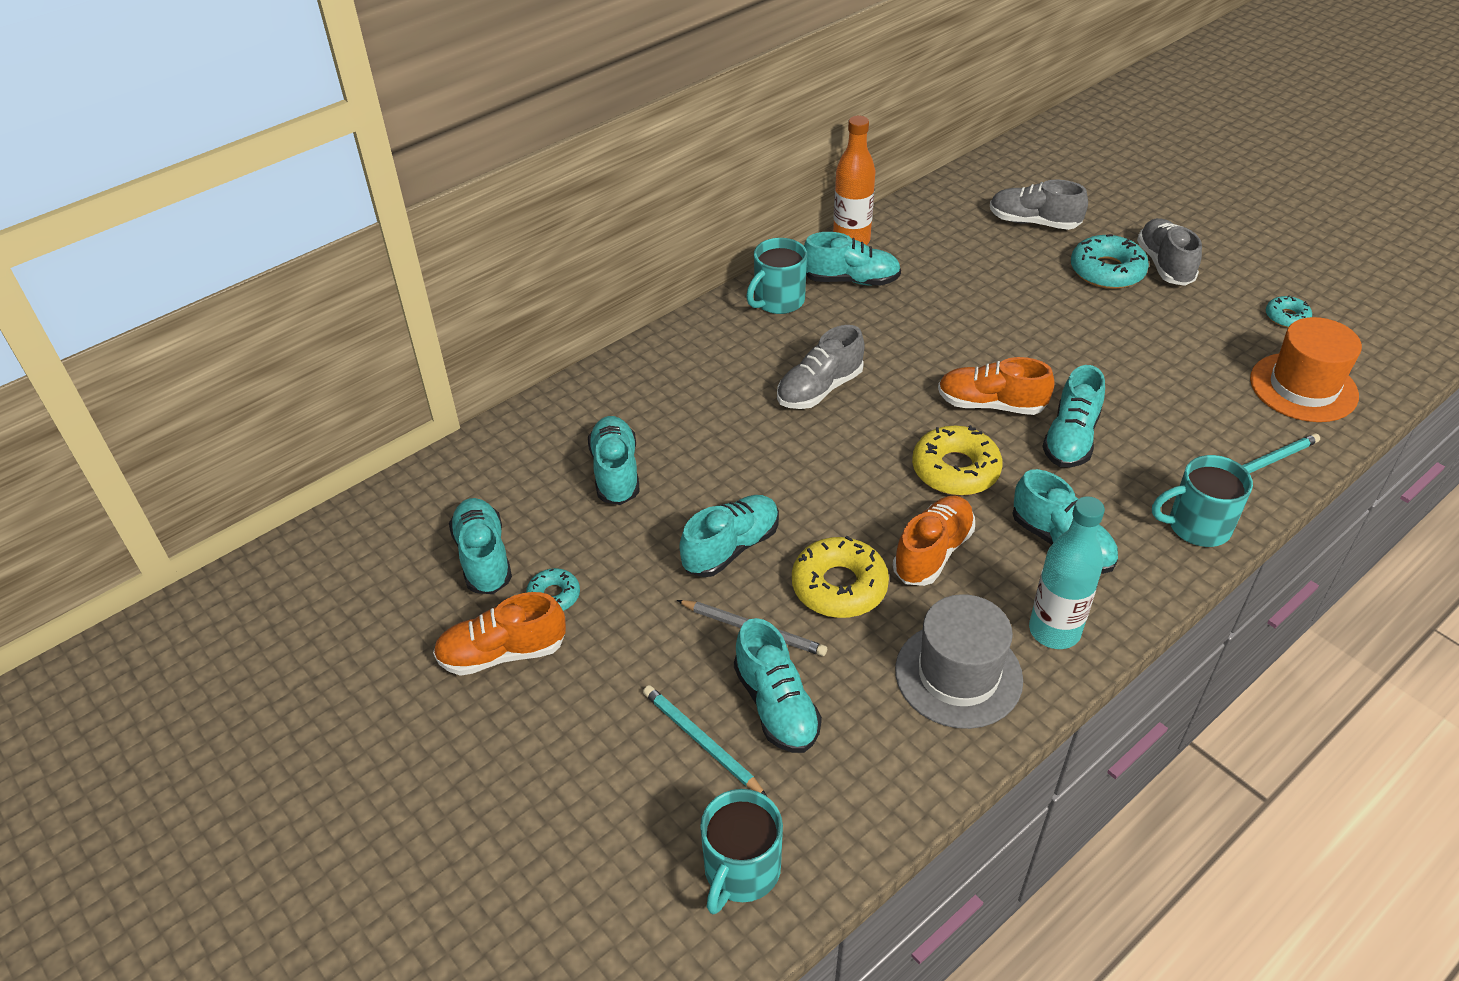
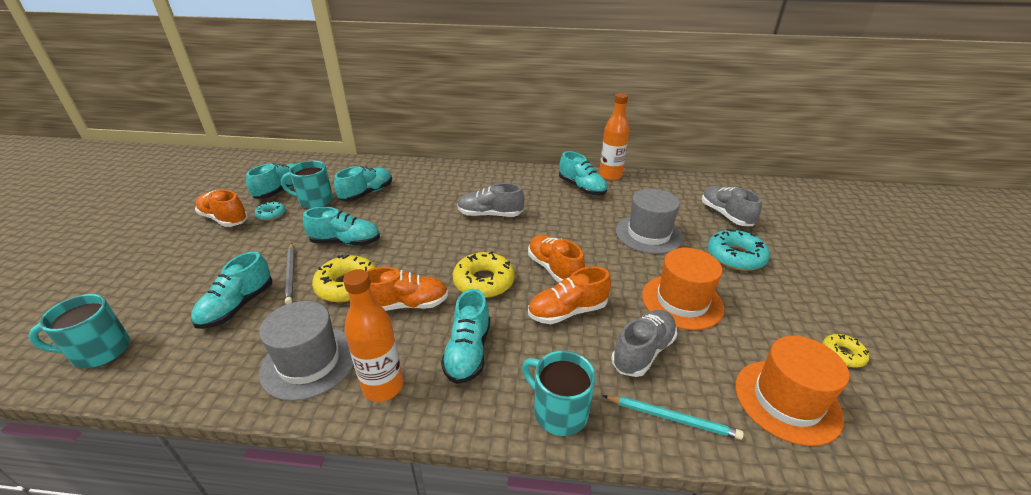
camera: 45 degrees right, 10 degrees down
(701, 741) = (196, 295): turquoise pencil -> none
(778, 301) = (535, 178): turquoise mug -> turquoise mug (315, 201)
(1005, 297) = (648, 234): none -> grey hat
(1054, 631) = (383, 386): turquoise bottle -> orange bottle
(1071, 438) = (567, 311): turquoise shoe -> orange shoe
(1134, 354) = (682, 301): none -> orange hat
(1164, 265) = (784, 275): grey shoe -> grey shoe (643, 352)
(1286, 317) = (842, 354): turquoise donut -> yellow donut

